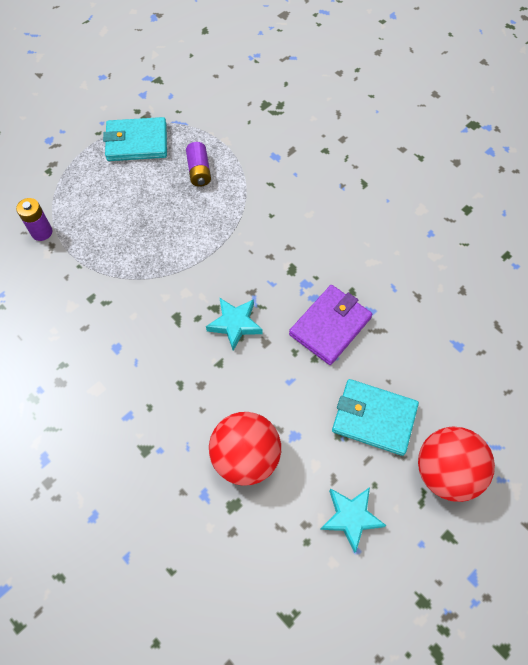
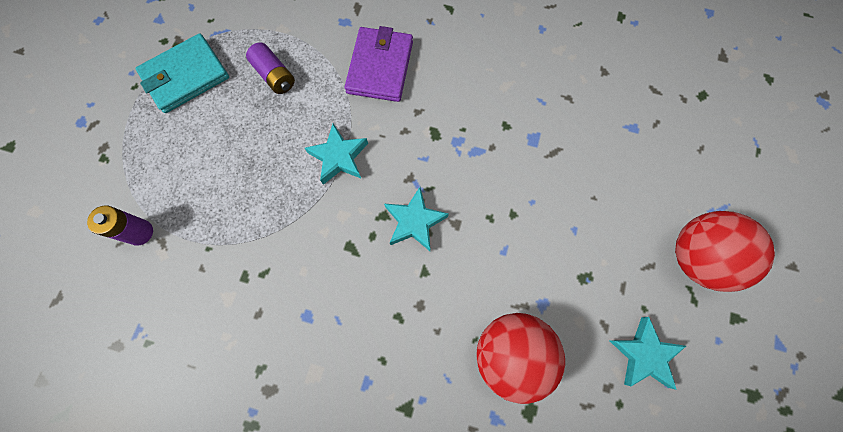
camera: 30 degrees left, 10 degrees up
(209, 250) = (339, 157): none -> turquoise star
(330, 326) = (507, 172): purple wallet -> purple wallet (380, 67)
(374, 418) = (604, 242): turquoise wallet -> none

